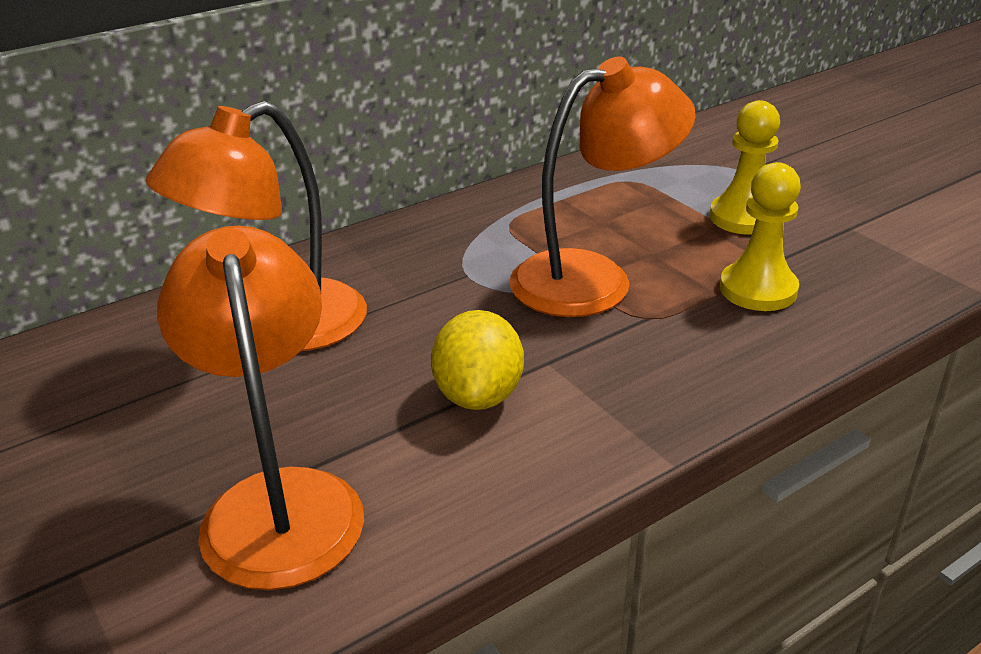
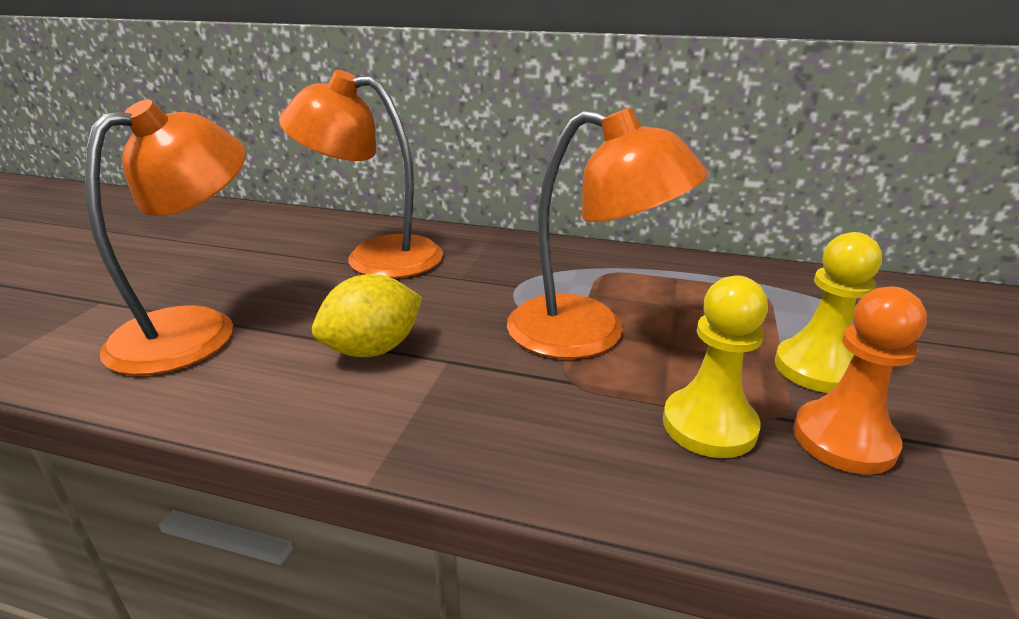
camera: 50 degrees right, 5 degrees down
(818, 253) = (844, 439): none -> orange pawn

